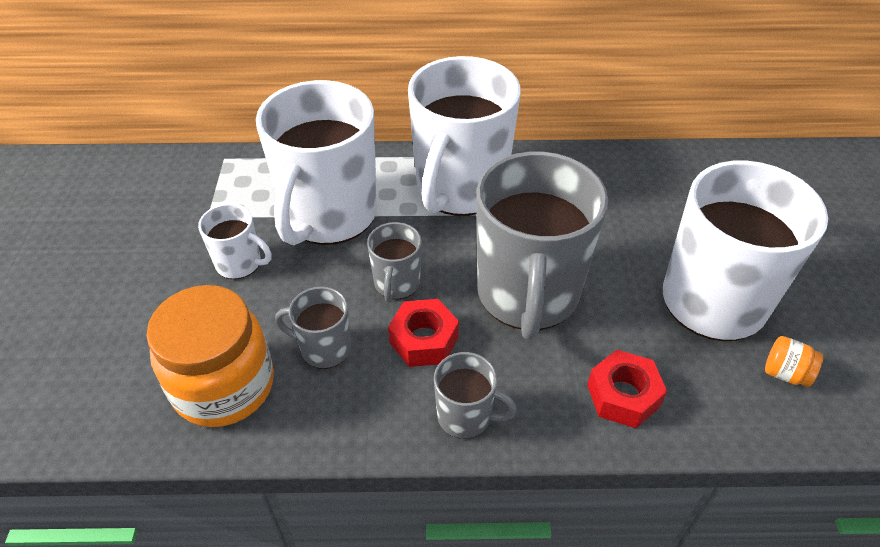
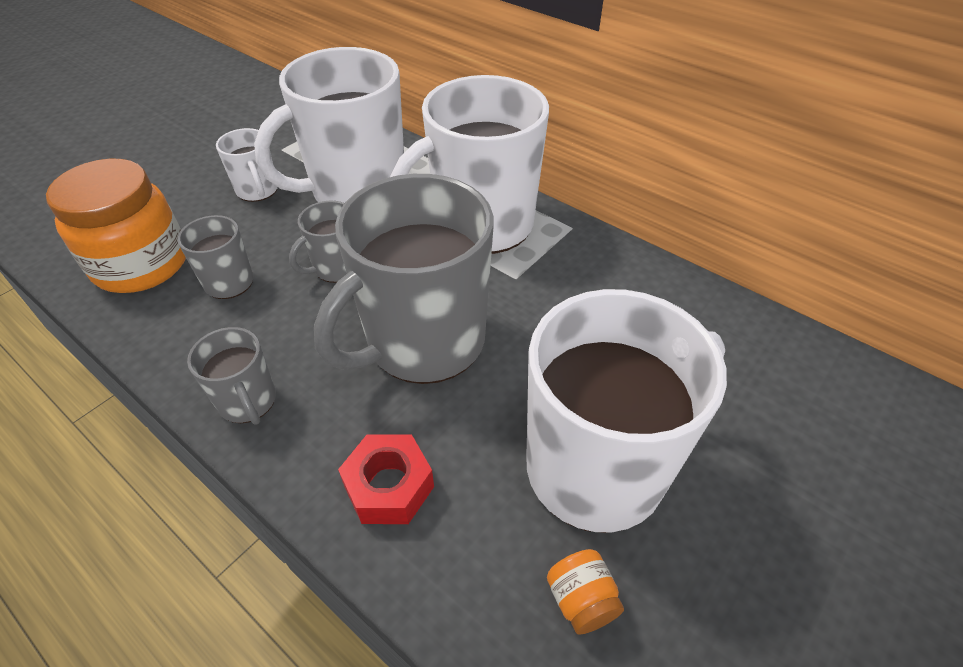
camera: 40 degrees right, 0 degrees up
(424, 340) = (298, 322): red nut -> none

